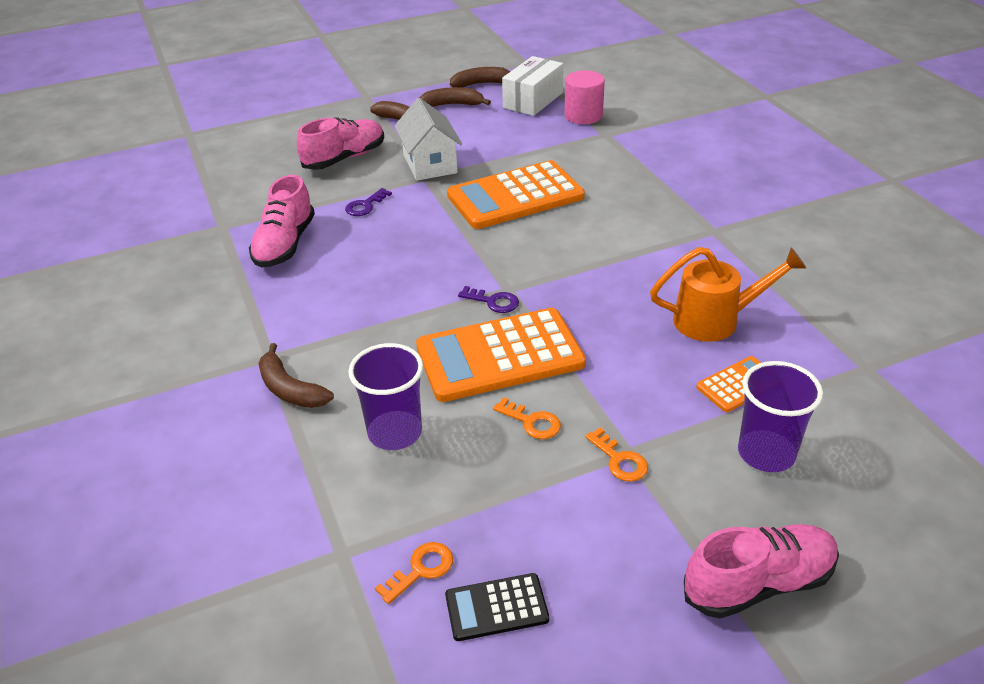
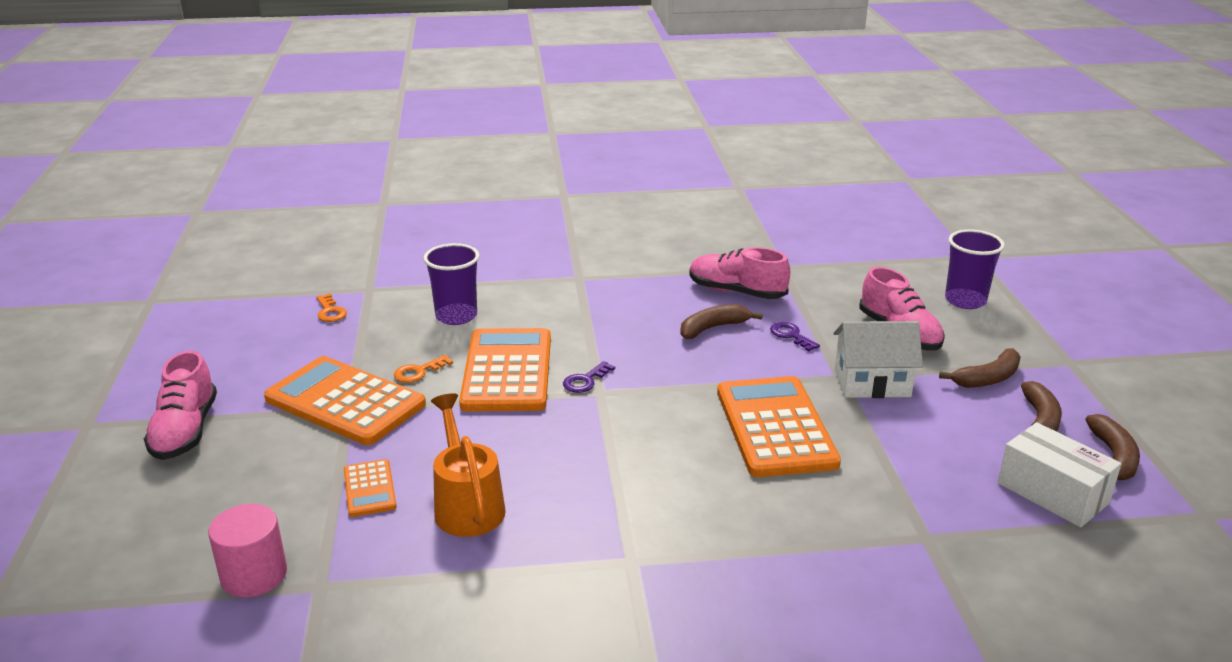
camera: 105 degrees right, 10 degrees down
(290, 389) = (535, 282): brown banana -> brown banana (713, 328)
(496, 607) = (277, 331): black calculator -> none
(583, 115) = (993, 530): pink cylinder -> pink cylinder (254, 575)
(619, 460) = (345, 402): orange key -> orange calculator
(715, 320) = (467, 505): orange watering can -> orange watering can turned 150 degrees clockwise
(766, 453) = (283, 476): purple cup -> purple cup (965, 300)

